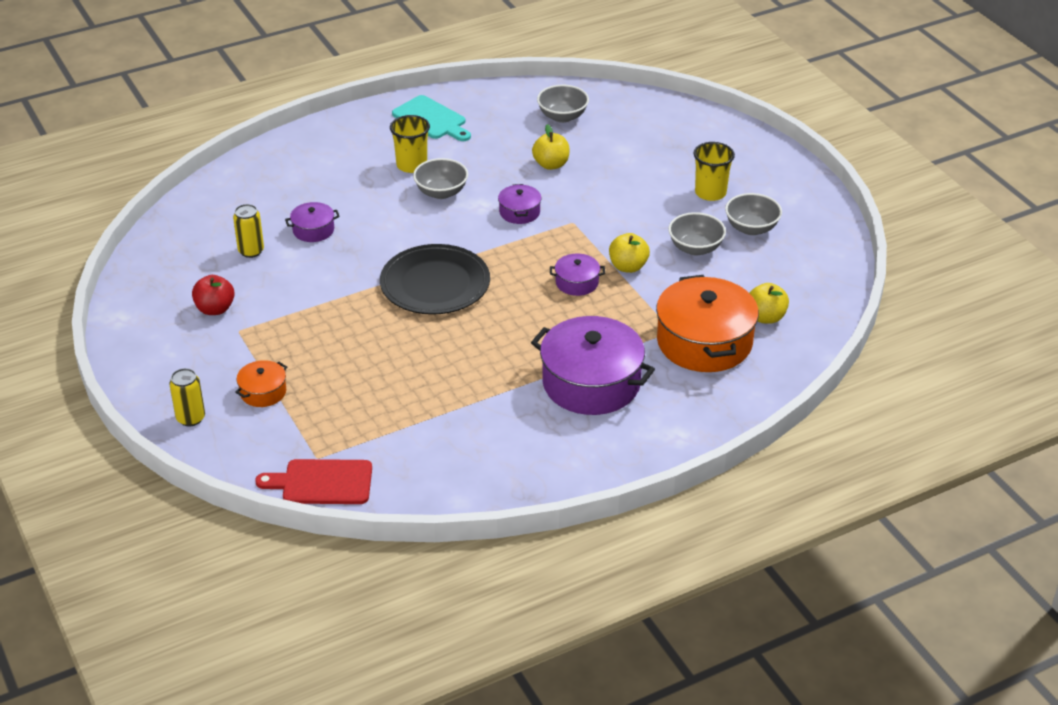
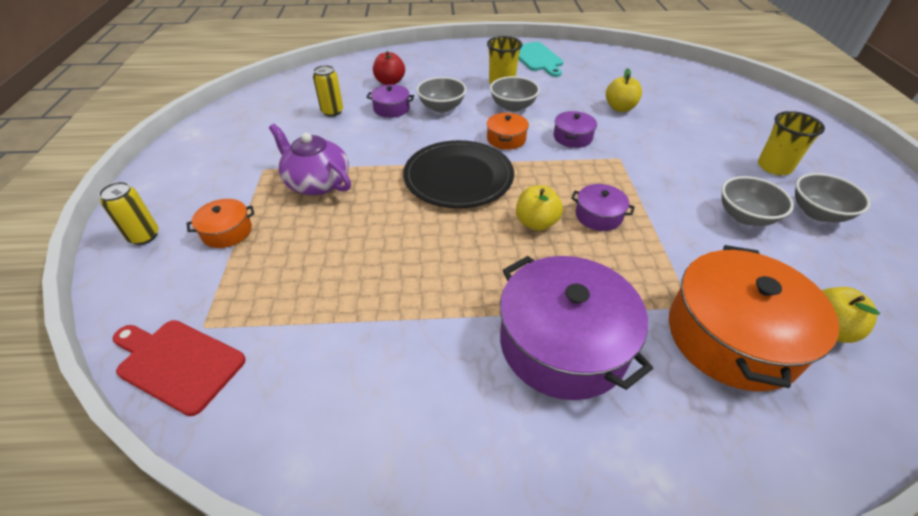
camera: 25 degrees right, 5 degrees up
(215, 309) = (264, 146): red apple -> red apple (390, 82)
(304, 327) = (317, 182): none -> purple teapot
(456, 232) = (506, 139): none -> orange pot
(562, 116) = (645, 77): grey bowl -> grey bowl (441, 107)
(628, 267) = (661, 215): yellow apple -> yellow apple (536, 223)

